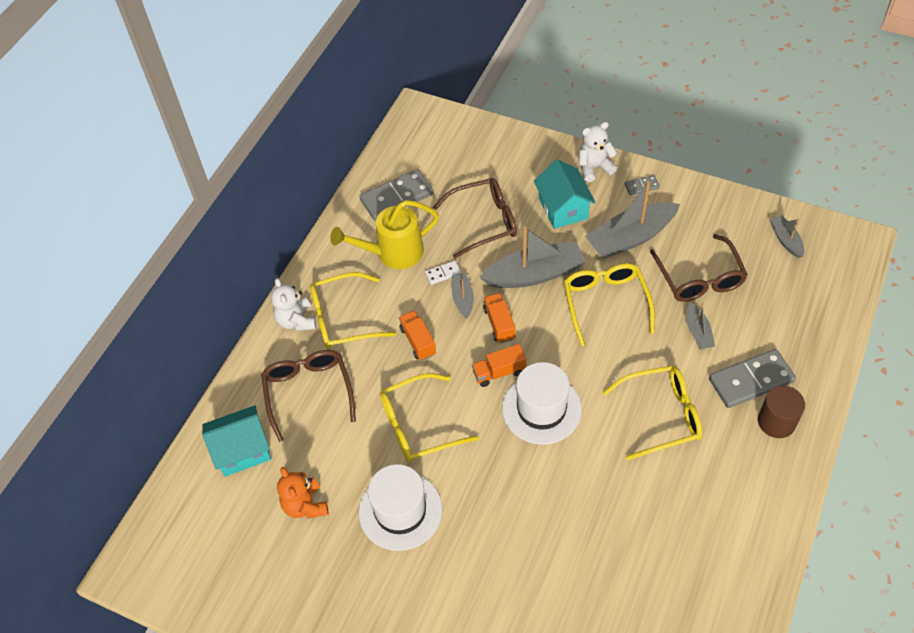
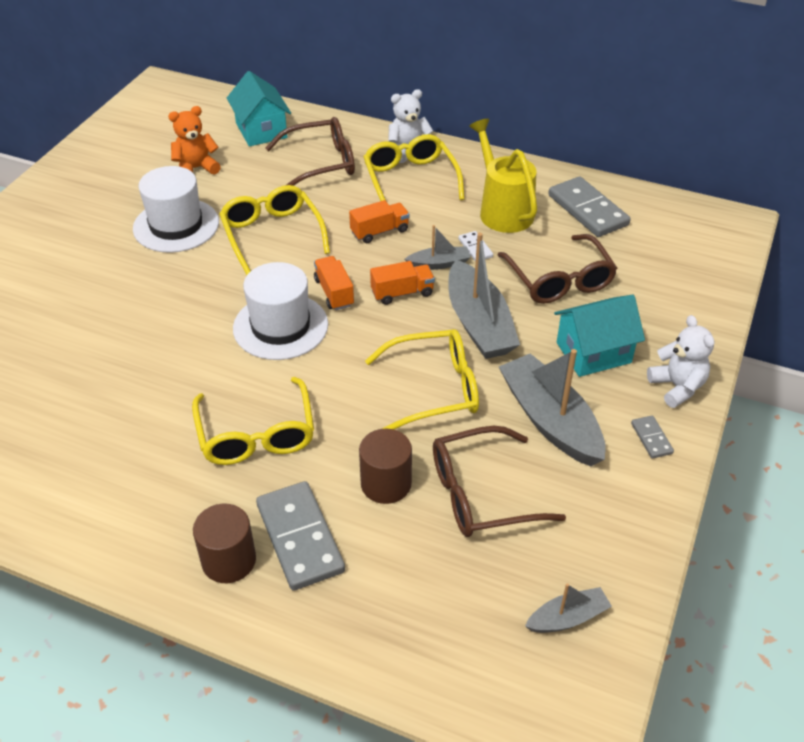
camera: 85 degrees right, 10 degrees down
(698, 332) = (386, 483): grey boat -> brown cylinder

